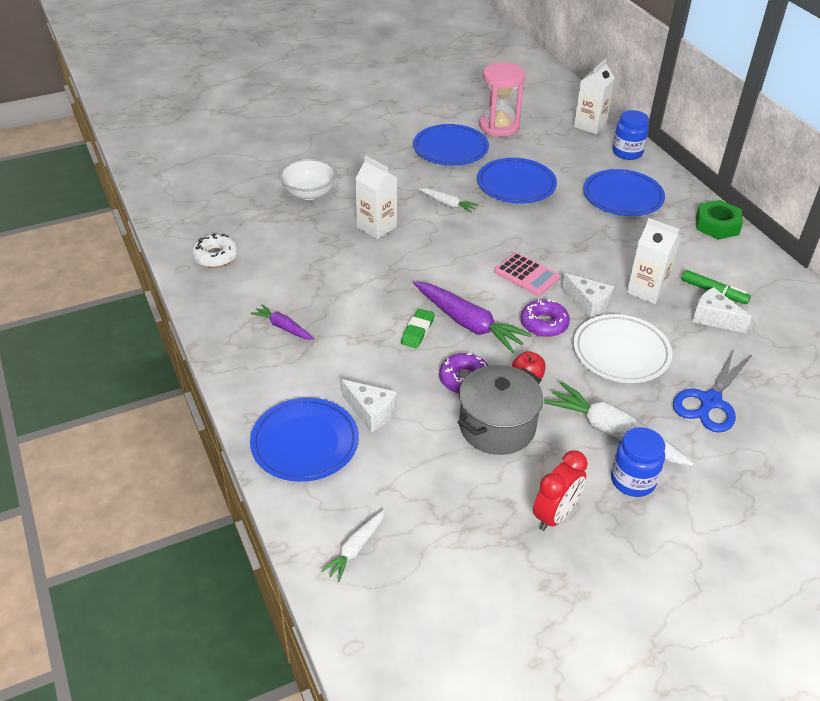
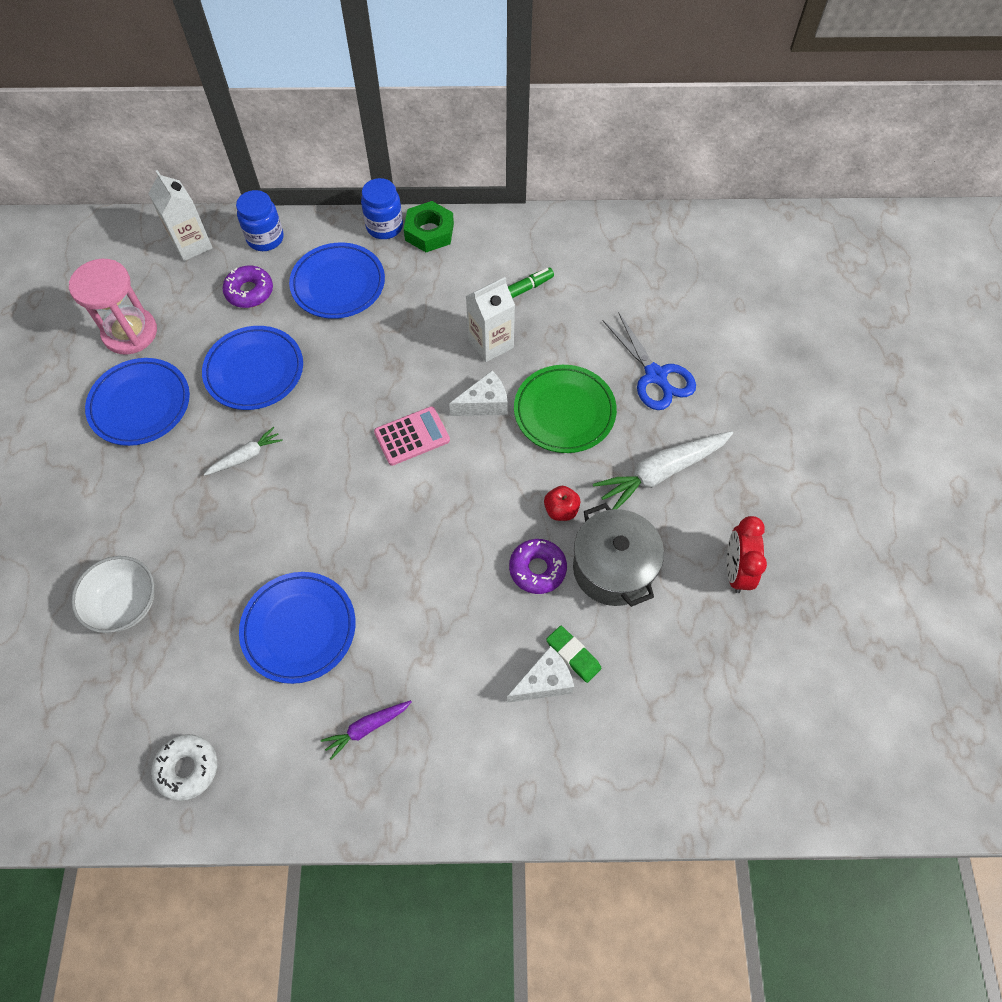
camera: 65 degrees left, 20 degrees up
(305, 443) = (560, 768): blue plate -> blue plate (299, 629)
(355, 549) = (715, 768): white carrot -> none
(376, 227) = (242, 552): white carton -> none
(417, 331) = (445, 583): green eraser -> green eraser (573, 655)
(468, 323) = (458, 527): purple carrot -> none
(544, 324) = (493, 457): purple donut -> purple donut (249, 292)
(555, 515) = (736, 570): red clock -> red clock turned 150 degrees counterclockwise
(621, 352) = (564, 412): white plate -> green plate
(633, 480) = (720, 487): blue jar -> blue jar (384, 227)
(714, 318) = (556, 312): white cheese -> none

